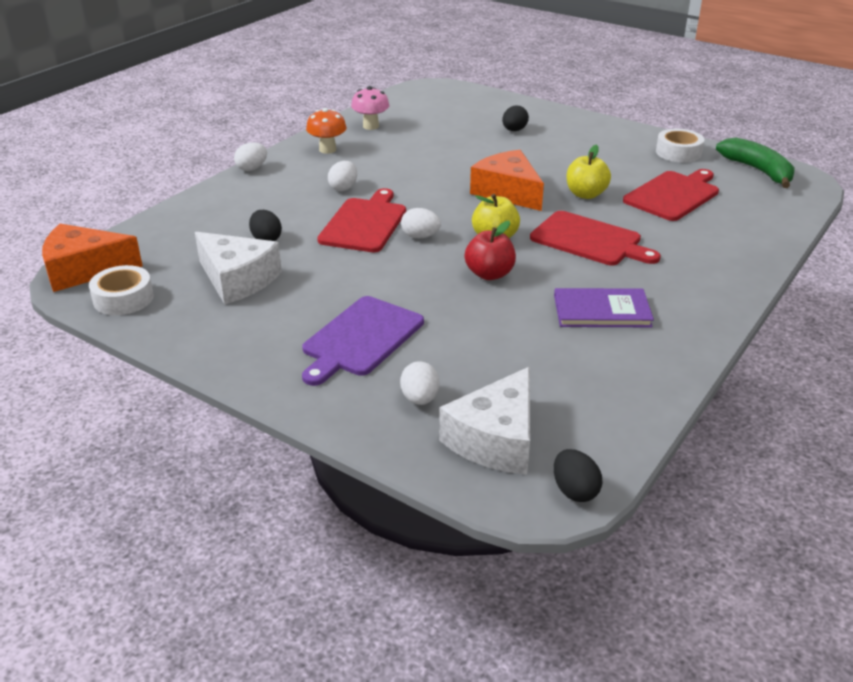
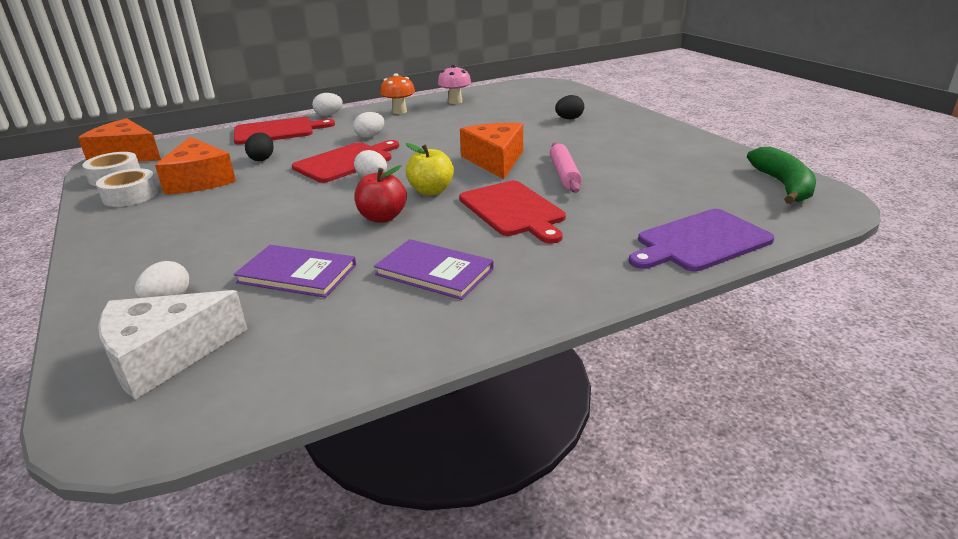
camera: 30 degrees right, 5 degrees down
(237, 279) = (200, 180): white cheese -> orange cheese
(360, 338) = (206, 240): purple cutting board -> purple cutting board (700, 241)
(495, 344) = (297, 274): none -> purple book
(574, 491) = (145, 434): black egg -> none
(585, 194) = (564, 174): yellow apple -> pink rolling pin
(673, 195) = (654, 190): red cutting board -> red cutting board (277, 131)
(678, 152) = (709, 157): white tape -> white tape (130, 195)

